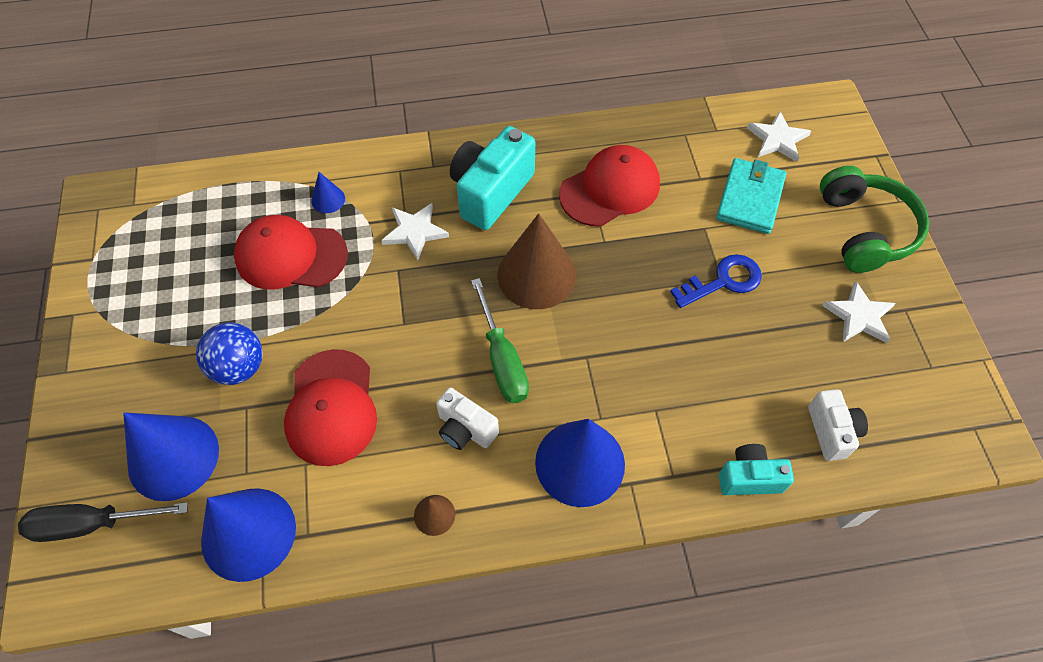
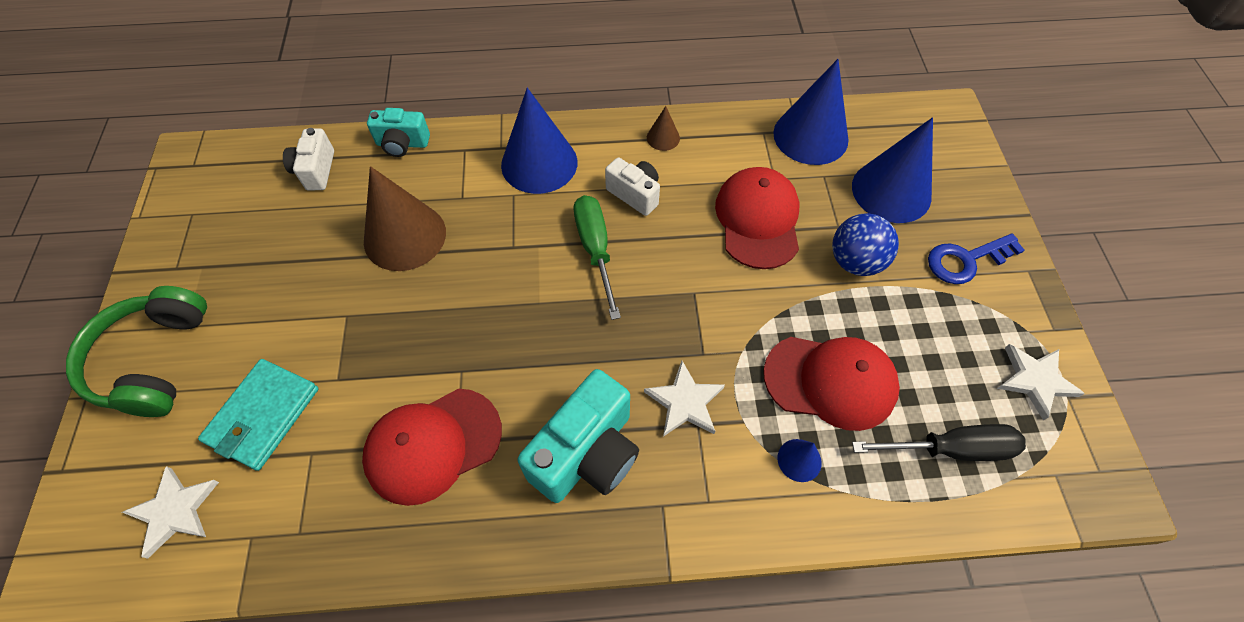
camera: 175 degrees left, 0 degrees up
(92, 524) = (940, 150): black screwdriver -> black screwdriver (951, 449)
(536, 275) = (547, 335): brown cone -> brown cone (405, 236)
(723, 281) = (346, 312): blue key -> blue key (966, 260)
(859, 316) = (226, 264): white star -> white star (1035, 380)

